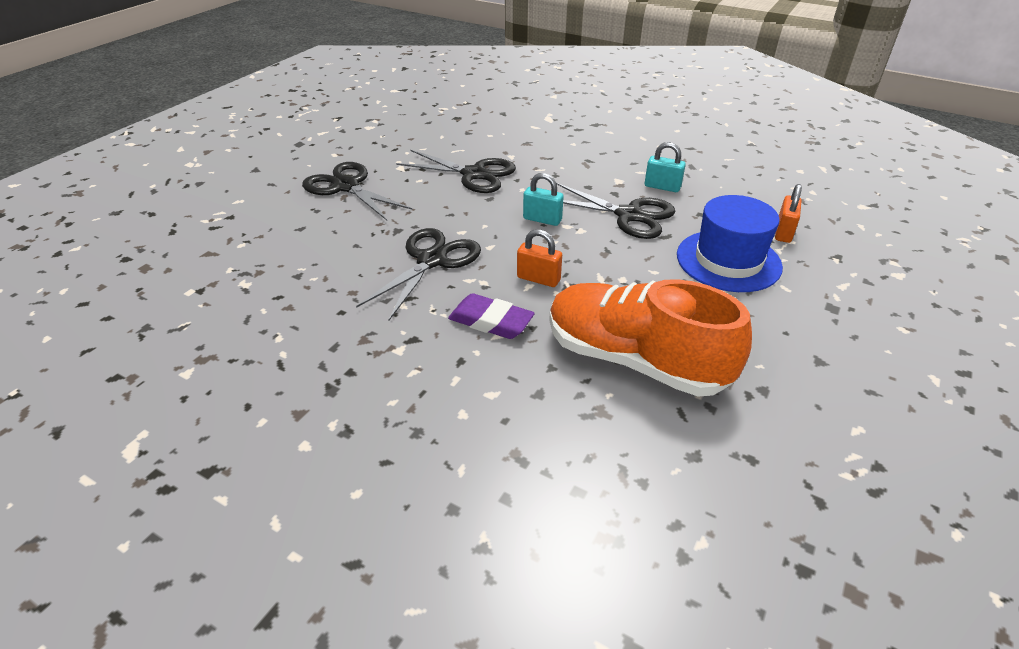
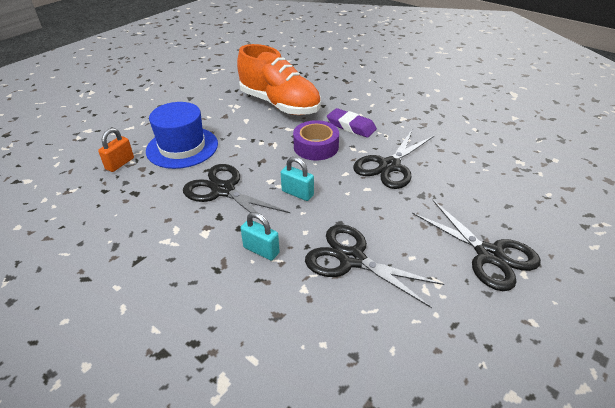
camera: 170 degrees left, 0 degrees up
(538, 279) = (316, 147): orange padlock -> purple tape
(662, 187) = (170, 219): turquoise padlock -> turquoise padlock (261, 250)

